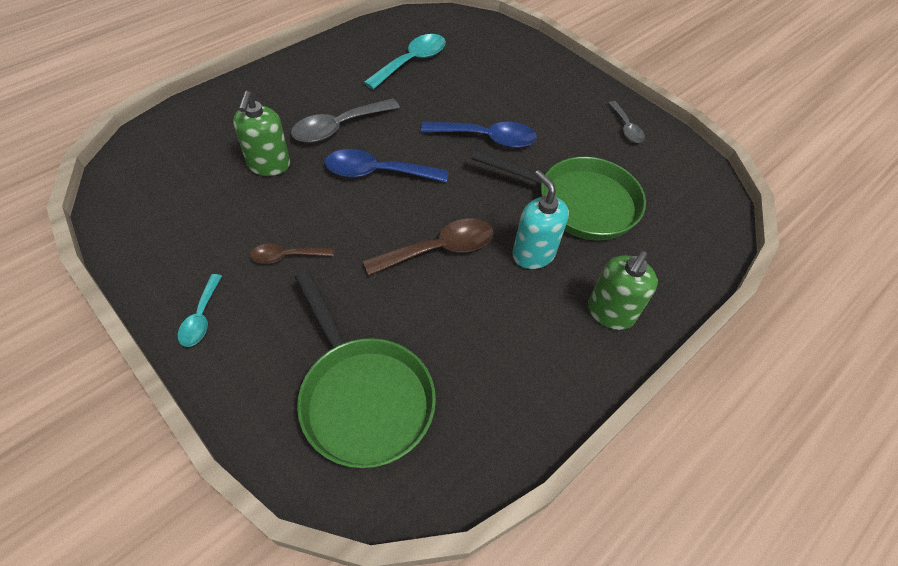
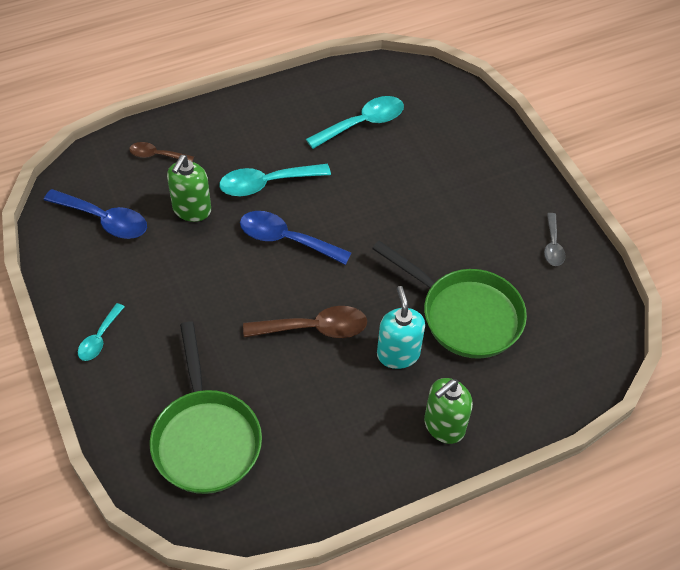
camera: 20 degrees right, 0 degrees up
(286, 256) = (181, 302): brown spoon -> brown spoon (156, 155)
(338, 127) = (266, 184): grey spoon -> turquoise spoon
(487, 138) = (404, 226): blue spoon -> blue spoon (104, 220)

